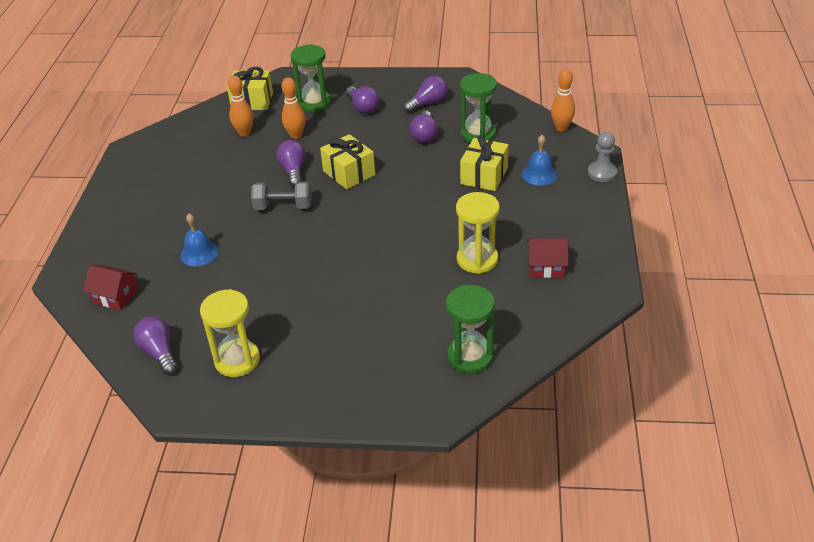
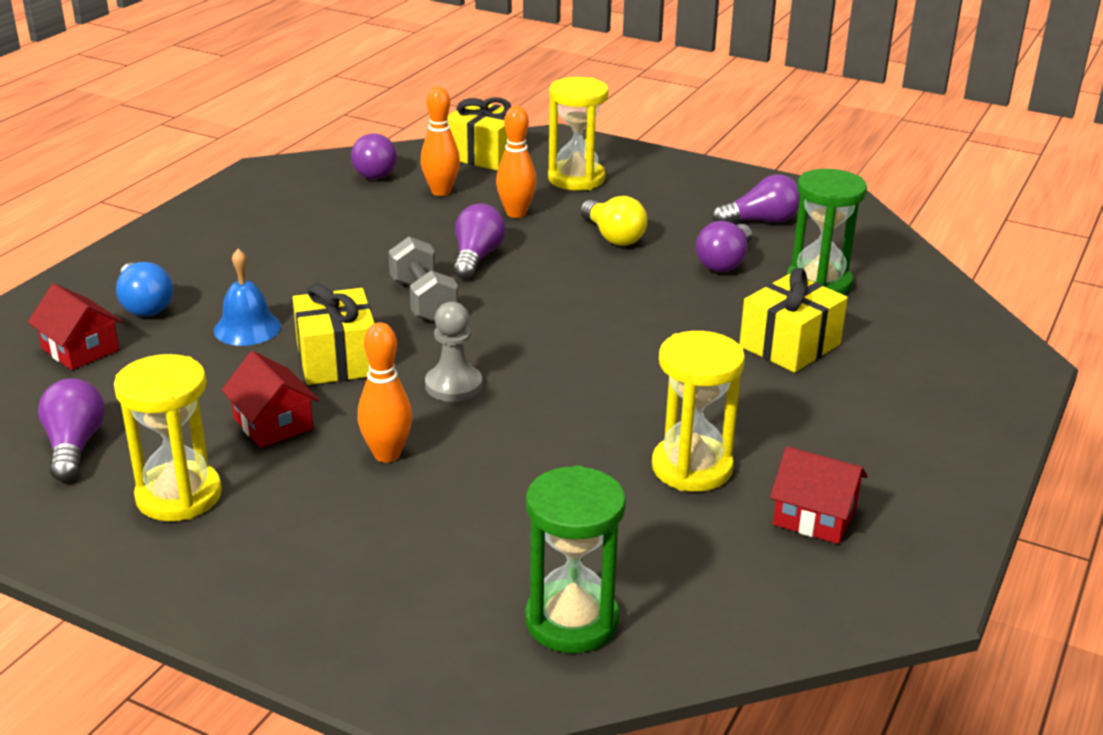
camera: 20 degrees right, 10 degrees down
(129, 257) = (144, 305): none -> blue light bulb
(256, 304) = (273, 424): none -> red house
(283, 207) = (423, 301): grey dumbbell -> grey dumbbell turned 45 degrees clockwise
(314, 103) = (576, 179): green hourglass -> yellow hourglass
(349, 173) = (562, 283): yellow gift -> yellow gift (337, 359)
(357, 136) = (613, 236): none -> yellow light bulb
(363, 107) = (649, 202): purple light bulb -> purple light bulb (374, 171)
(539, 174) = (893, 369): blue bell -> none
(561, 128) = (978, 311): orange bowling pin -> orange bowling pin (387, 454)
(602, 173) = (1016, 398): grey pawn -> grey pawn (453, 385)

